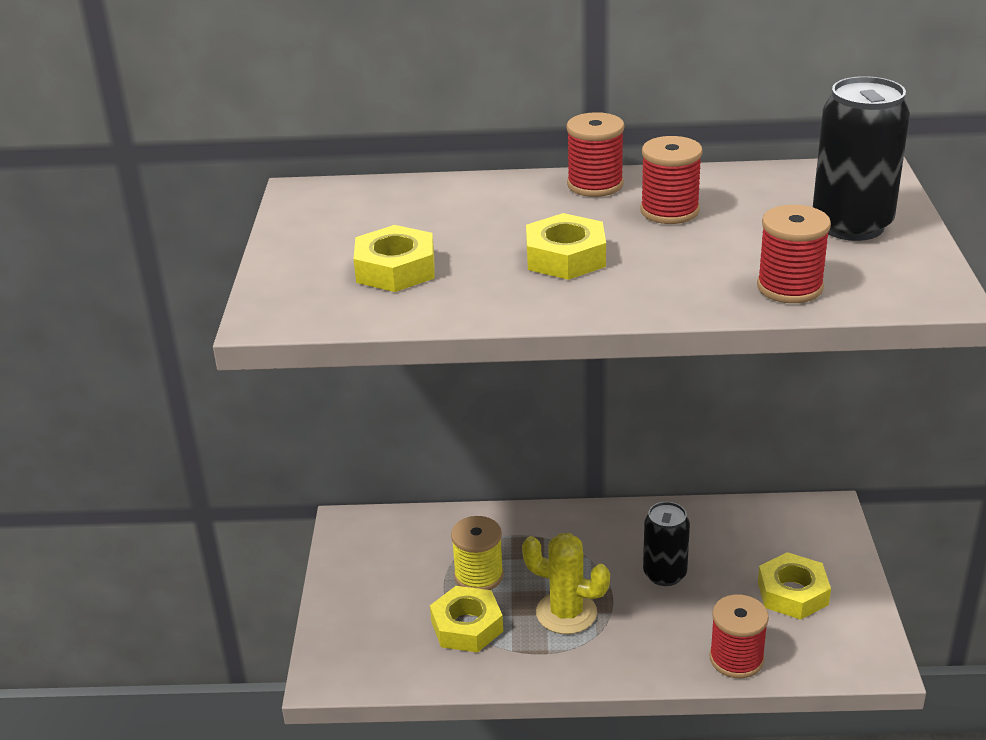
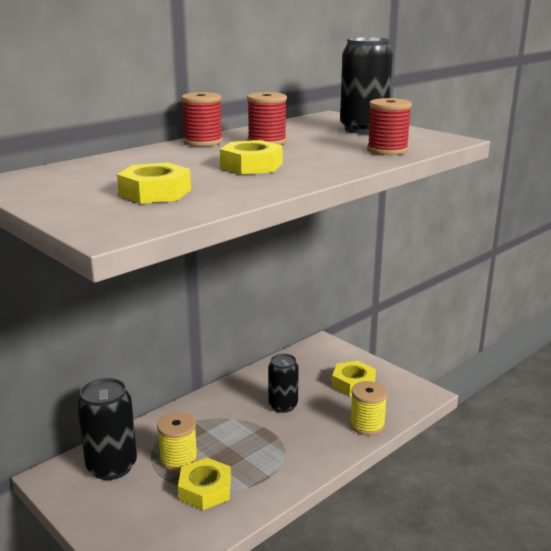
camera: 45 degrees left, 10 degrees down
(410, 546) = (112, 466): none -> black can
(566, 613) = (255, 451): yellow cactus -> none
(736, 659) = (367, 425): red spool -> yellow spool

